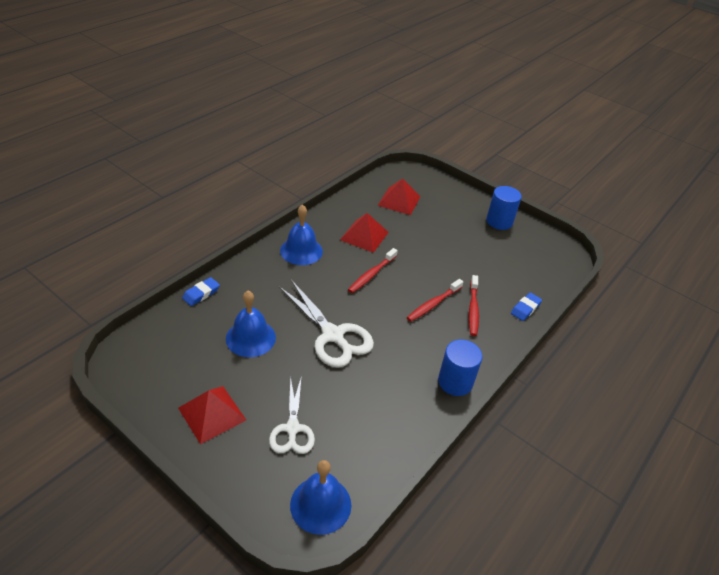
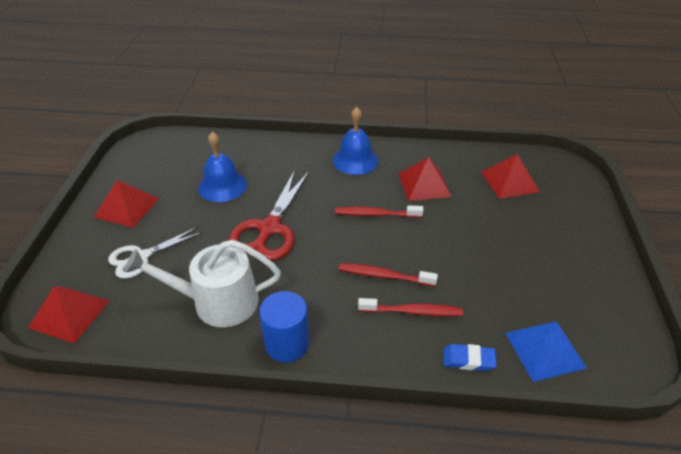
camera: 60 degrees right, 0 degrees up
(201, 294) = (246, 140): blue eraser -> none
(320, 504) = (69, 314): blue bell -> red pyramid
(332, 335) = (269, 228): white scissors -> red scissors
(386, 401) = (217, 302): none -> white watering can
(473, 309) = (412, 311): red toothbrush -> red toothbrush turned 150 degrees counterclockwise
(499, 221) = (594, 270): blue cylinder -> none
(539, 276) = (545, 350): none -> blue pyramid

